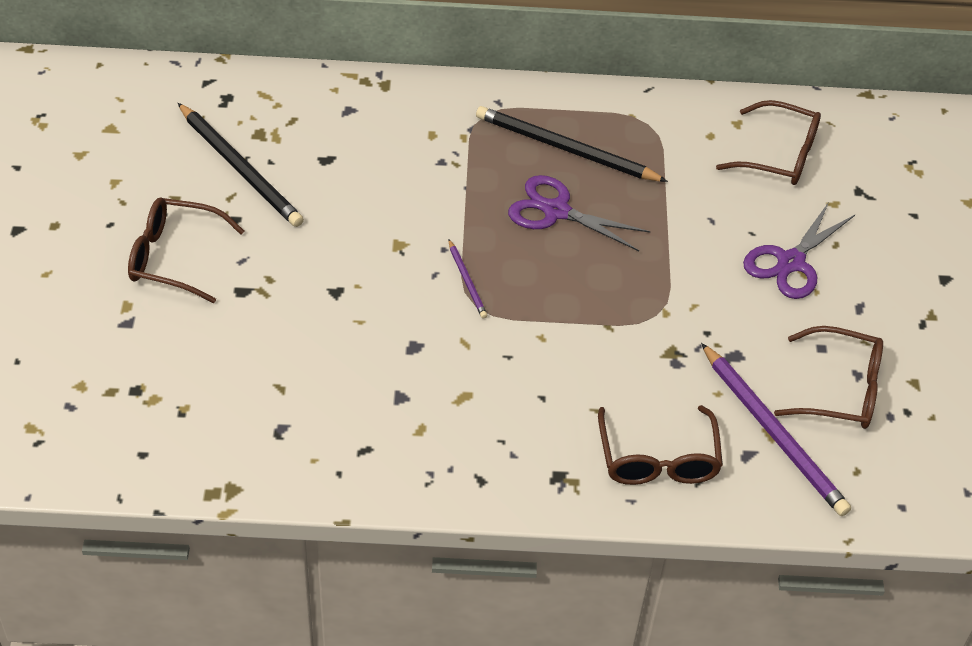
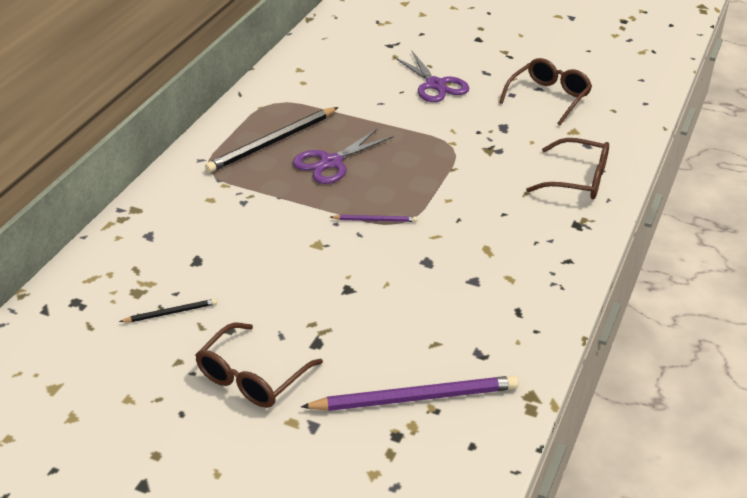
camera: 65 degrees left, 10 degrees down
(240, 168) = (171, 313): black pencil -> black pencil, size x0.48
(773, 433) = (573, 130): purple pencil -> purple pencil (415, 398)
(778, 155) = (339, 63): brown glasses -> none

